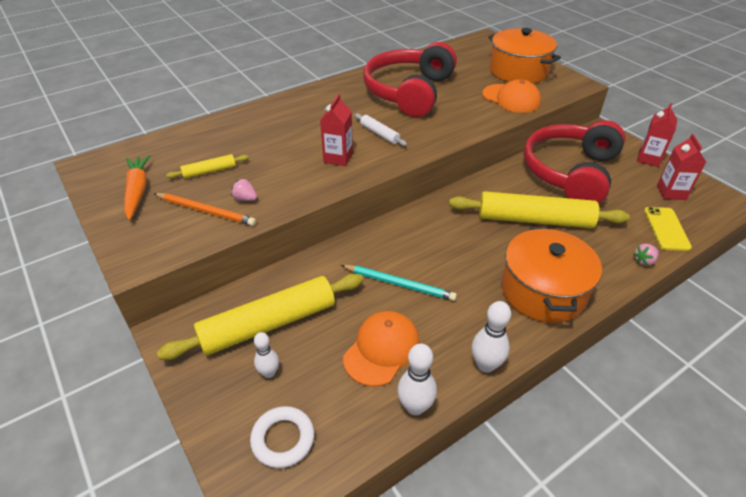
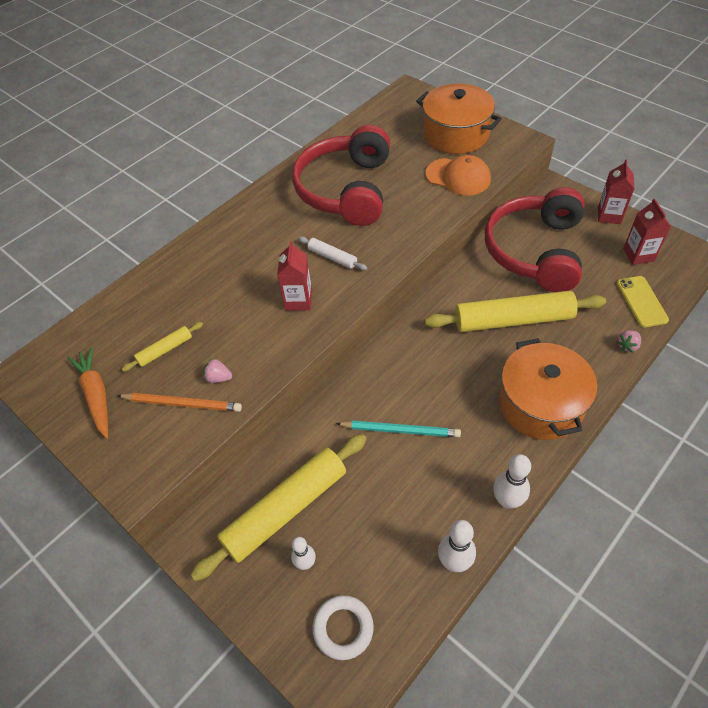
camera: 10 degrees left, 10 degrees up
(382, 349) = (405, 509): orange cap -> none

